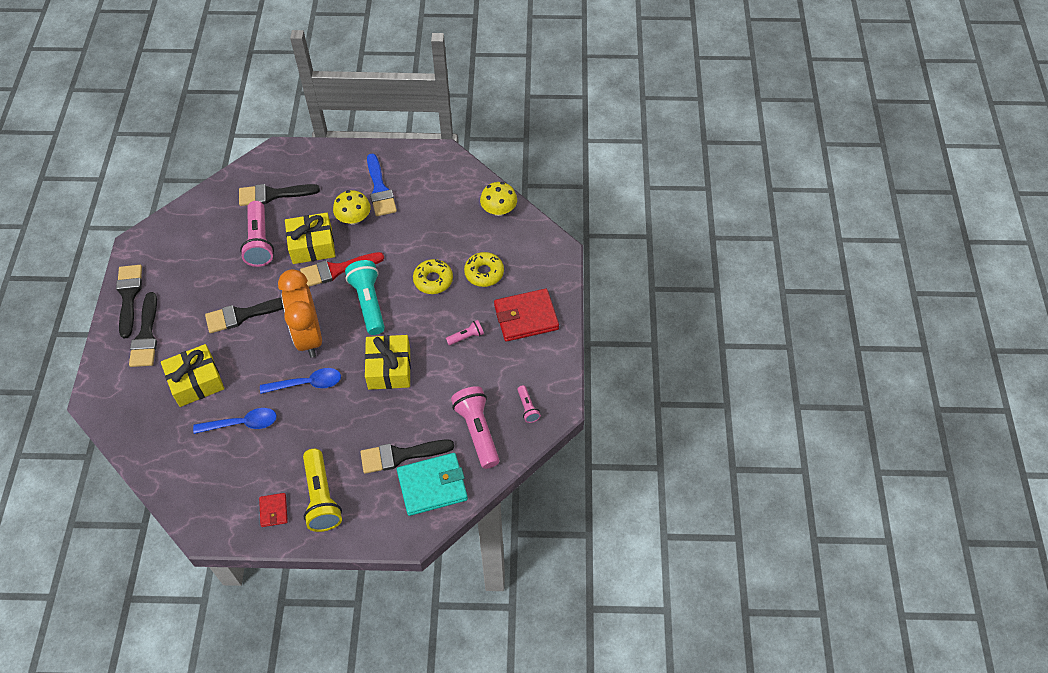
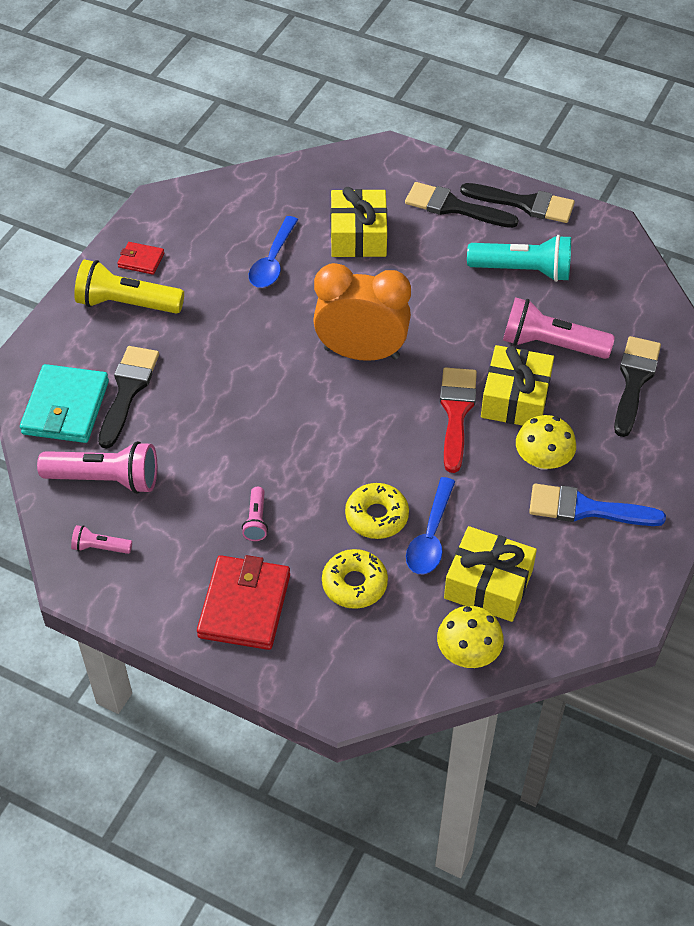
camera: 115 degrees right, 5 degrees down
(243, 315) = (434, 299): black brush -> none
(307, 383) = (290, 332): blue spoon -> blue spoon (430, 536)
(368, 303) = (379, 430): turquoise flashlight -> turquoise flashlight (523, 270)
(389, 368) = (260, 419): yellow gift -> yellow gift (488, 584)

